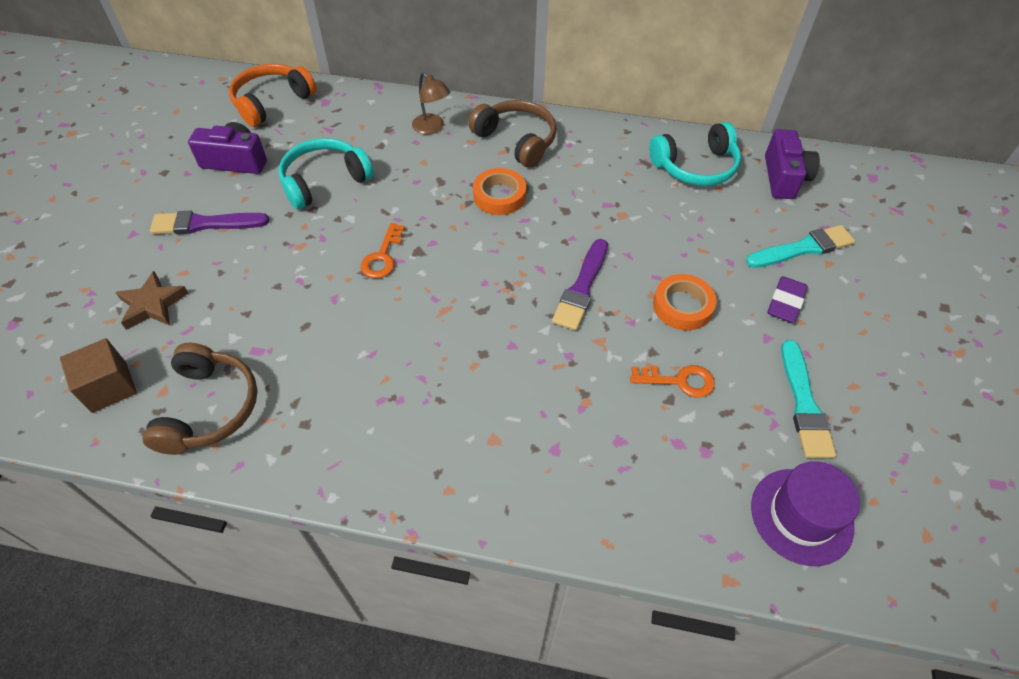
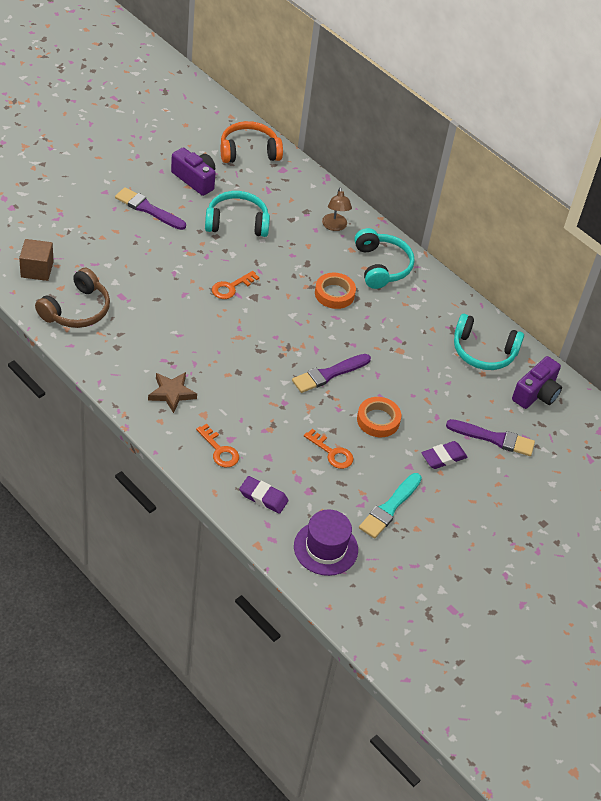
camera: 30 degrees right, 5 degrees down
(153, 304) = (87, 239): brown star -> brown star (172, 393)
(516, 141) = (381, 266): brown headphones -> turquoise headphones
(557, 476) = (219, 450): none -> orange key
(668, 502) = (263, 497): none -> purple eraser
(803, 248) = (494, 438): turquoise brush -> purple brush

